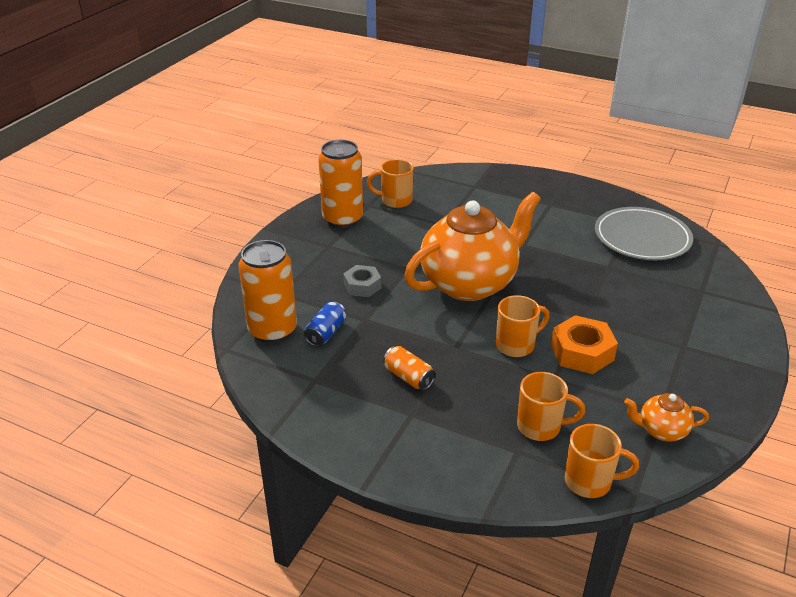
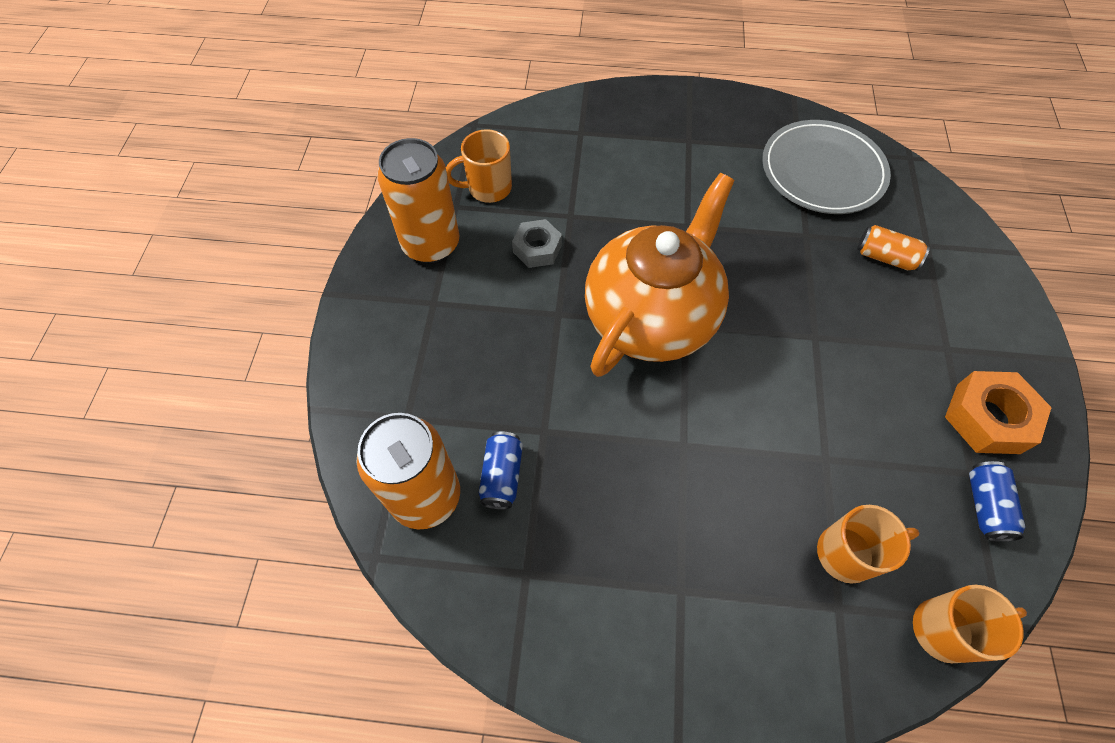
camera: 20 degrees left, 25 degrees up
(362, 286) = (513, 367): grey nut -> grey nut (537, 249)
(408, 377) = (648, 522): orange can -> orange can (885, 257)
(516, 345) = (756, 414): orange mug -> none
(582, 352) = (839, 400): orange nut -> orange nut (988, 418)
(661, 430) = (985, 506): orange teapot -> blue can

